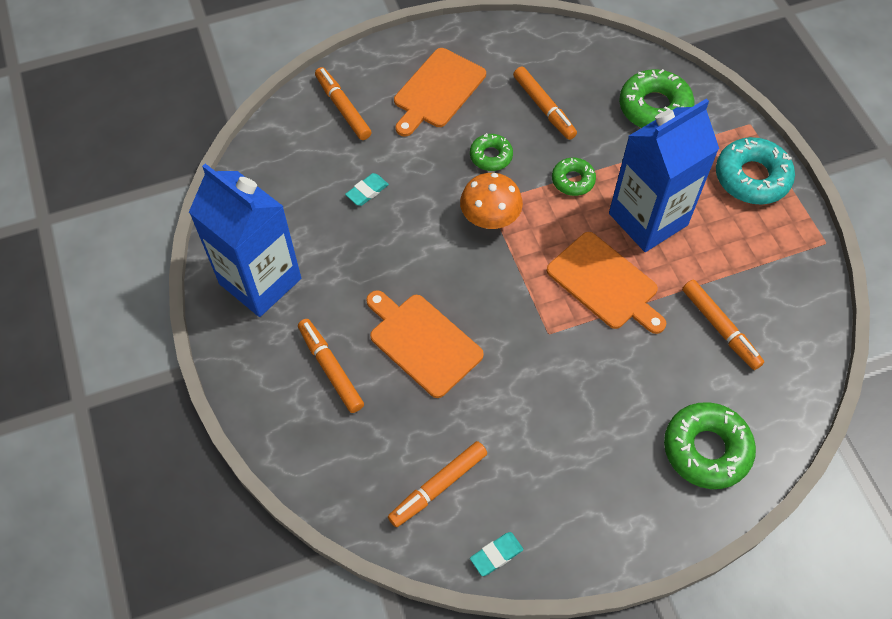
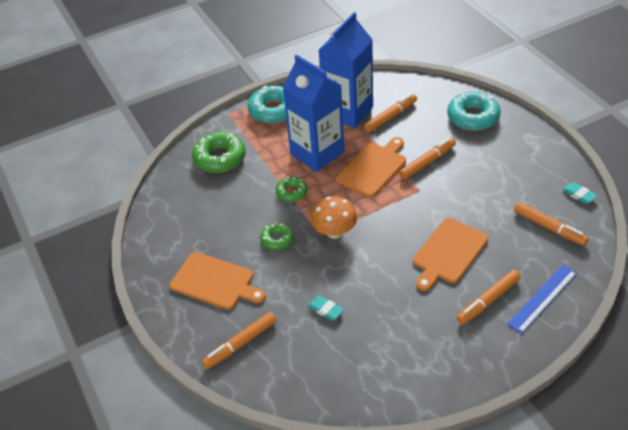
camera: 95 degrees left, 15 degrees down
(260, 281) = (429, 363): blue carton -> blue carton (348, 112)
(317, 435) = (542, 298): none -> blue ruler
(544, 108) = (226, 215): orange marker -> orange marker (427, 162)
(706, 449) = (473, 117): green donut -> turquoise donut

